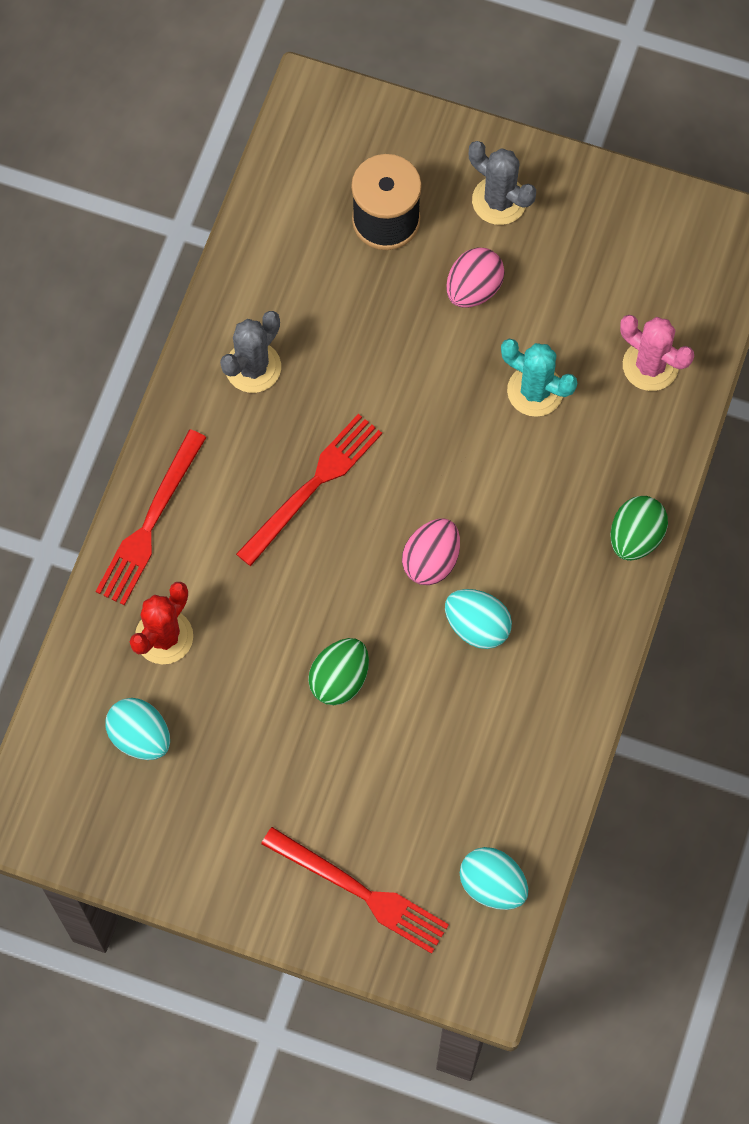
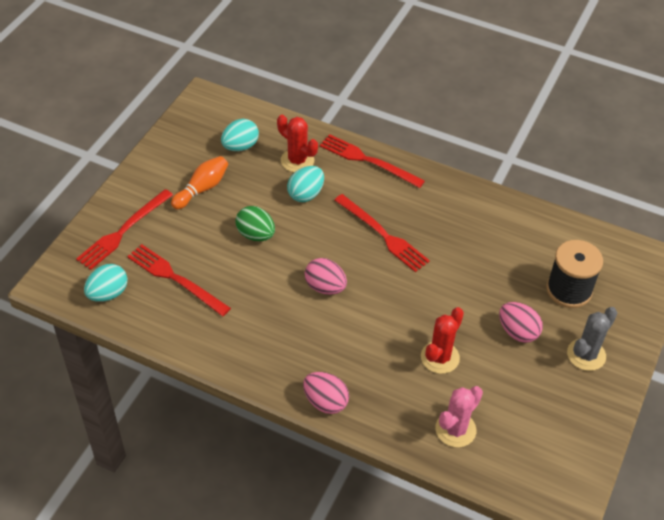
camera: 95 degrees right, 20 degrees down
(249, 783) = (202, 189): none -> orange bowling pin
(253, 367) = (464, 214): grey cactus -> none
(447, 787) = (175, 279): none -> red fork
(477, 626) = (277, 306): turquoise egg -> turquoise egg (306, 194)
(535, 391) = (440, 357): turquoise cactus -> red cactus
(635, 537) = (325, 402): green egg -> pink egg

